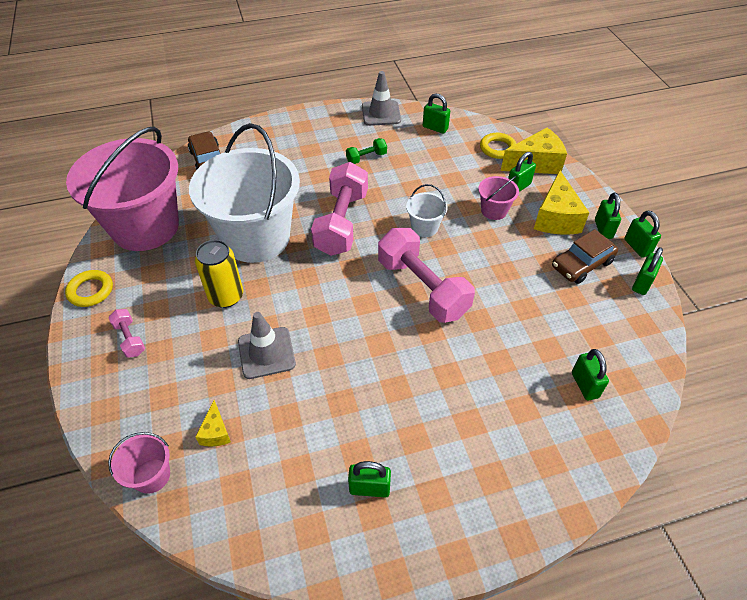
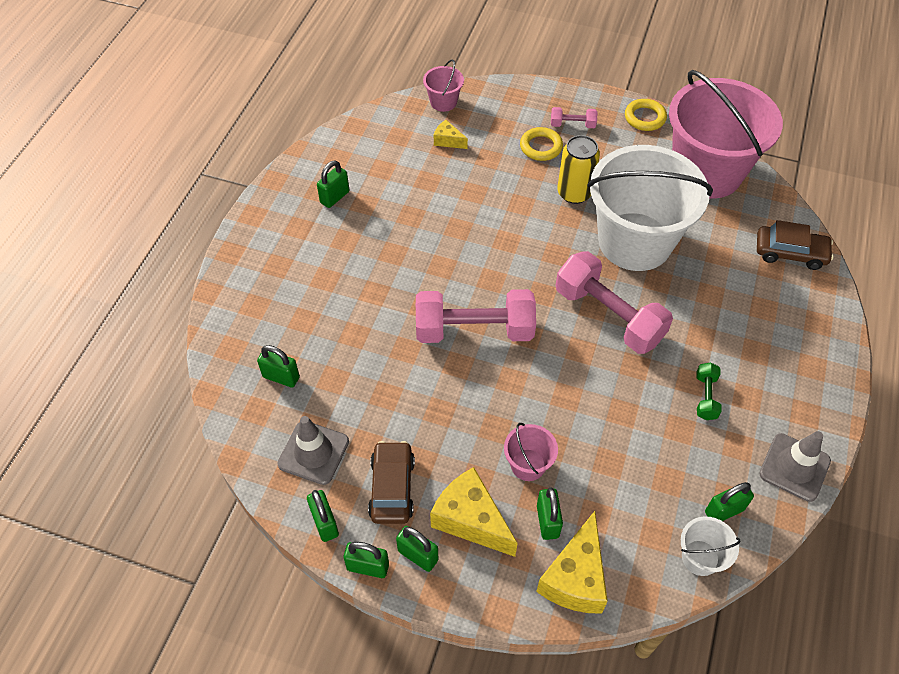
camera: 125 degrees right, 5 degrees up
(266, 353) = (493, 193): grey traffic cone -> grey traffic cone (313, 452)
(424, 227) = (550, 382): white bucket -> white bucket (700, 557)
(497, 148) = (634, 555): yellow ring -> yellow ring (541, 147)

